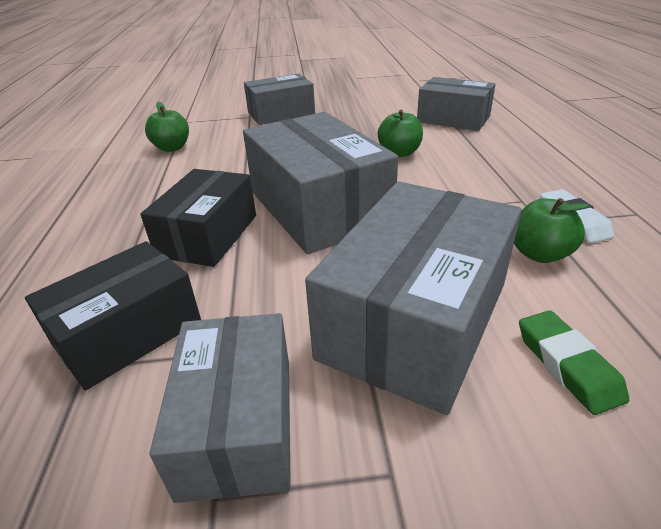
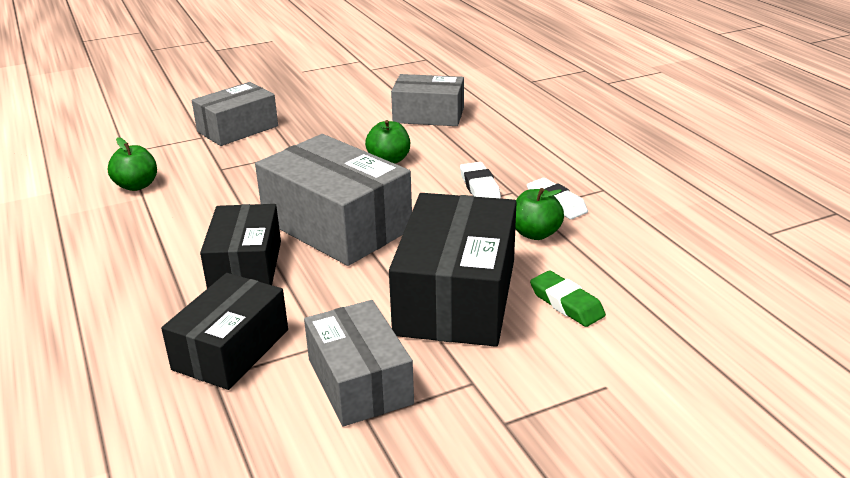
camera: 20 degrees left, 5 degrees down
(415, 320) = (456, 296): grey box -> black box
(485, 190) = (479, 187): none -> white eraser

